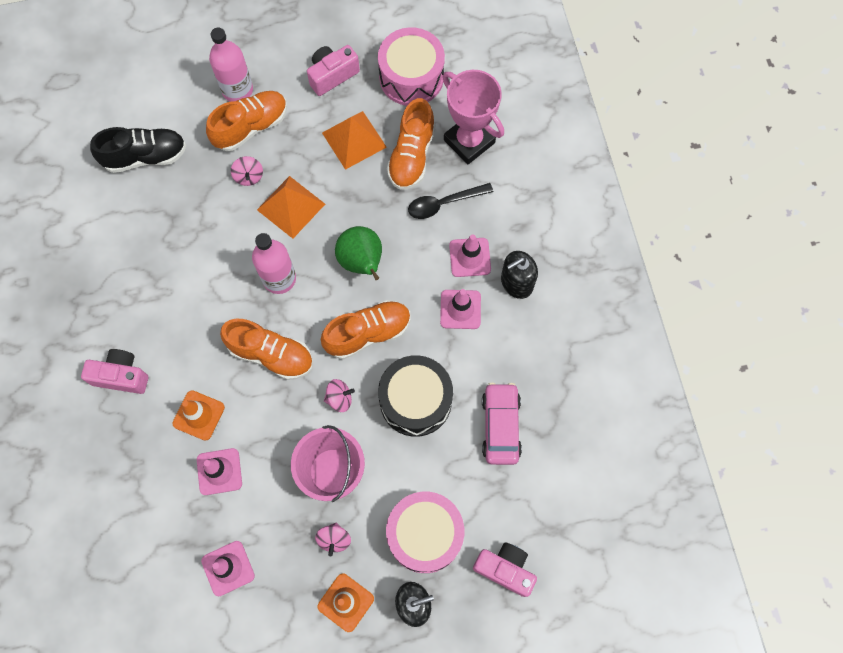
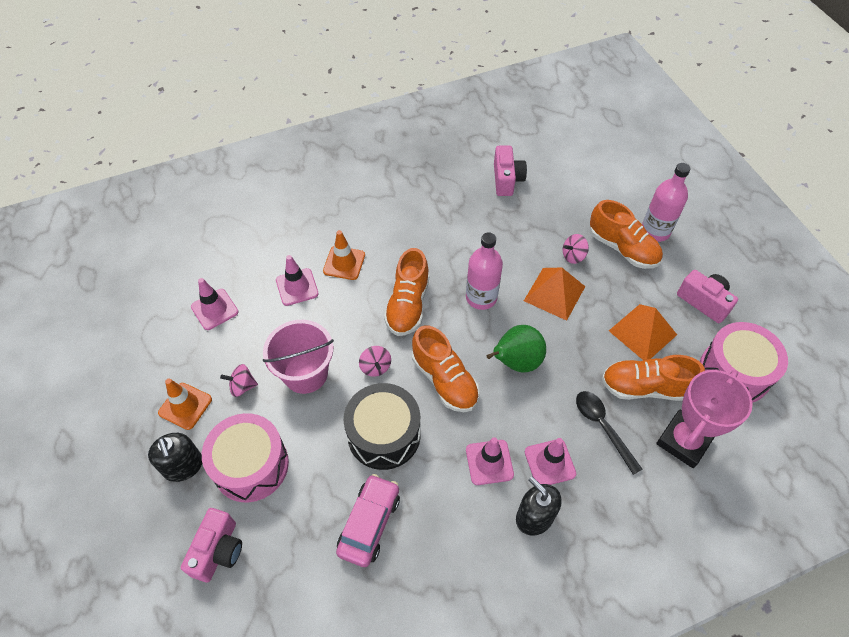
camera: 80 degrees right, 15 degrees down
(121, 376) = (369, 205): pink camera -> pink camera (507, 180)
(145, 157) = (565, 181): black shoe -> none
(500, 426) = (369, 523): pink car -> pink car turned 60 degrees counterclockwise

